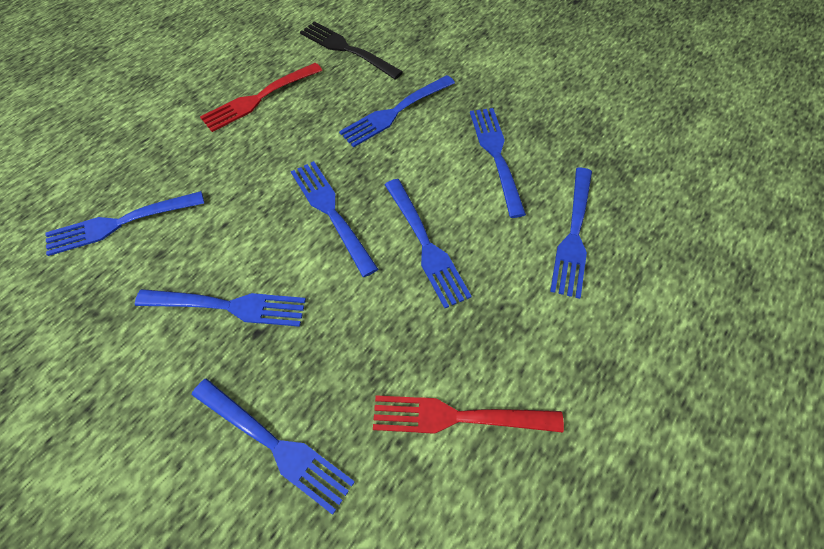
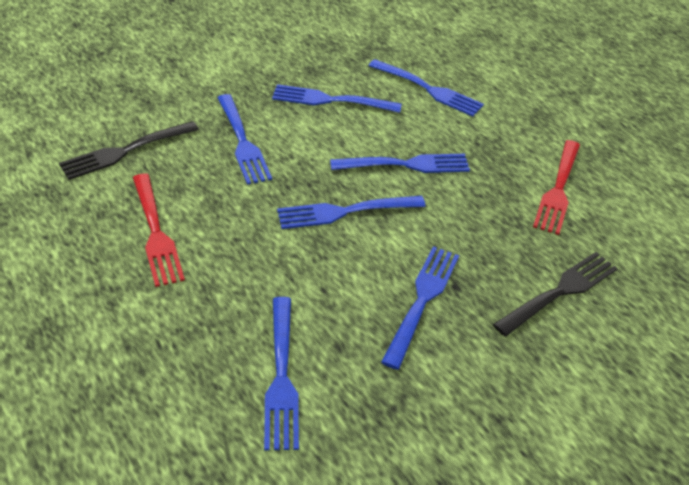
camera: 75 degrees left, 15 degrees down
(274, 444) = (559, 292): blue fork -> black fork

